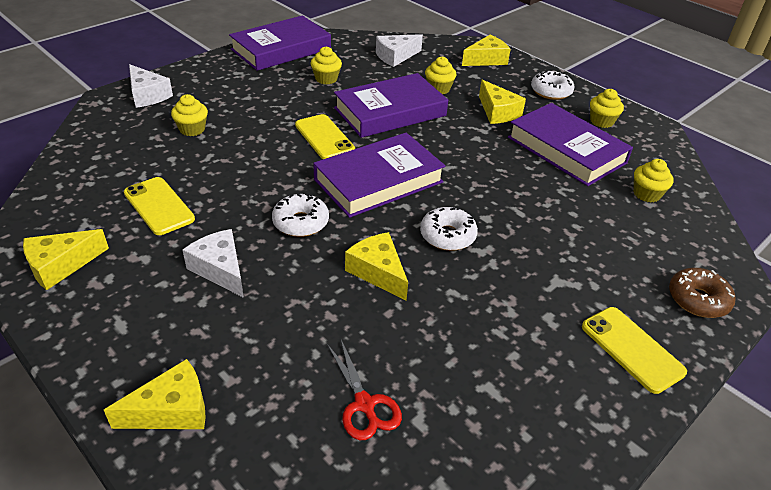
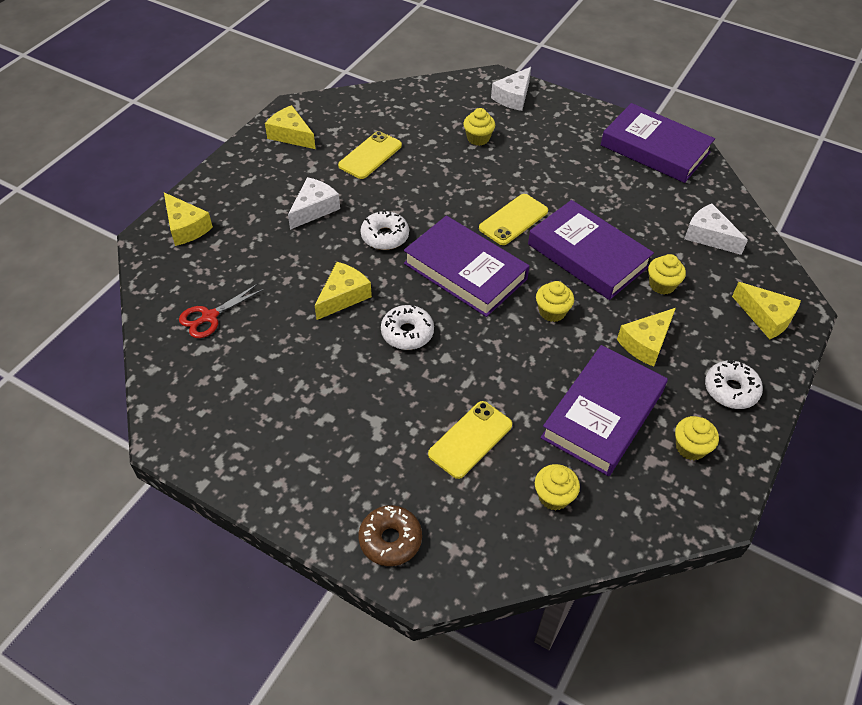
camera: 75 degrees right, 10 degrees up
(326, 79) = (619, 195): yellow cupcake -> yellow cupcake (552, 312)
(631, 349) = (307, 481): yellow phone -> yellow phone (470, 439)

